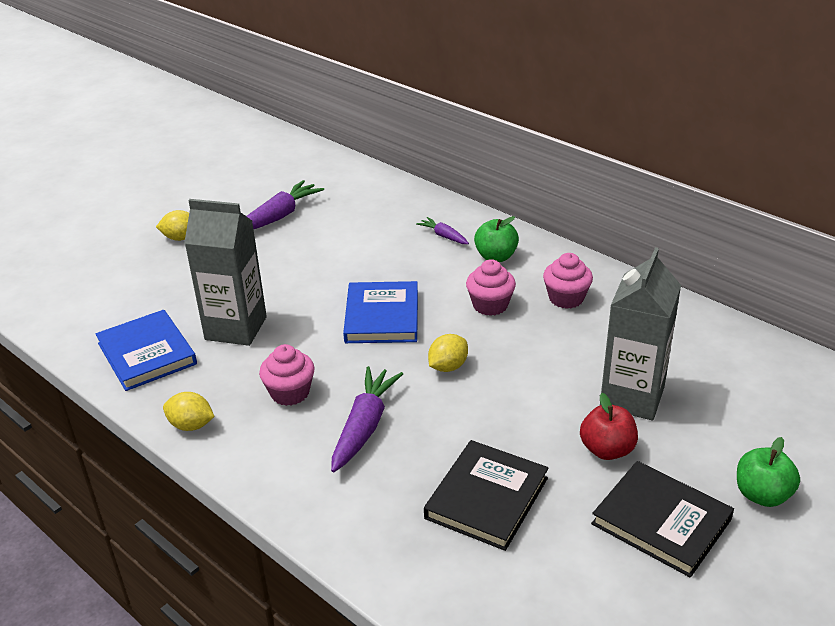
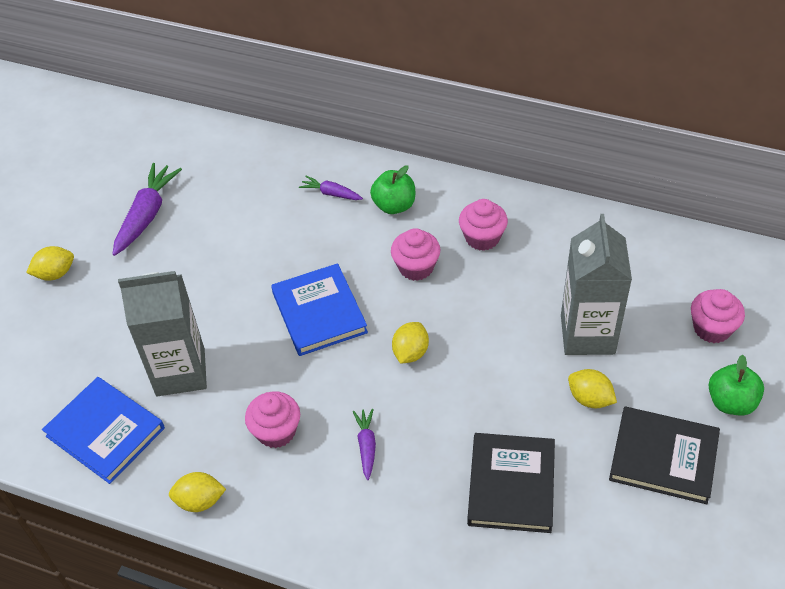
camera: 20 degrees left, 15 degrees up
(364, 426) = (366, 446): purple carrot -> purple carrot, size x0.54
(607, 450) = (590, 399): red apple -> yellow lemon
(770, 426) = (712, 328): none -> pink cupcake

